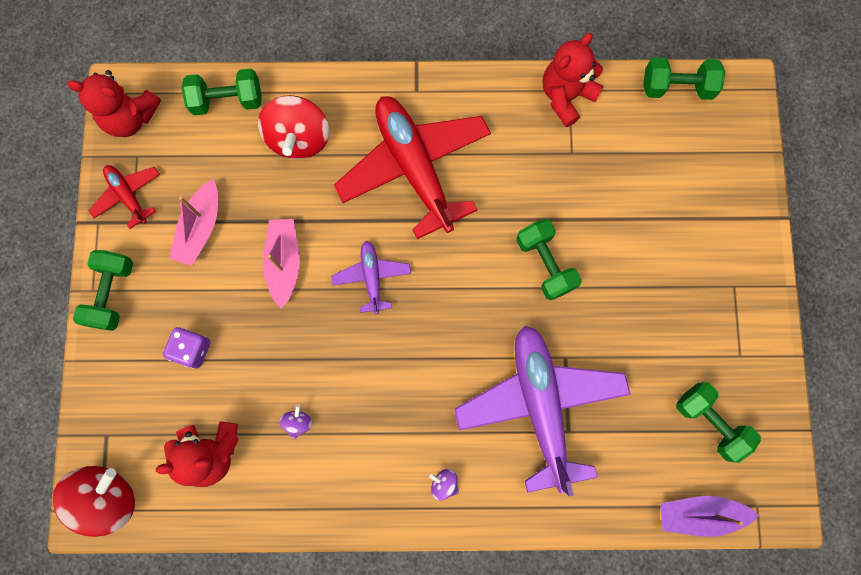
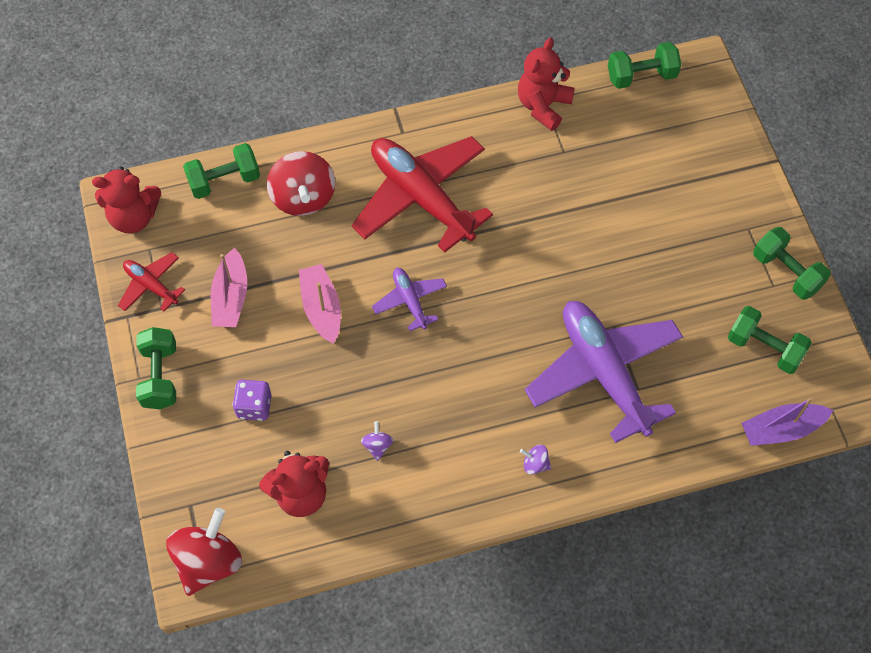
camera: 15 degrees left, 15 degrees down
(545, 264) = (569, 250): green dumbbell -> green dumbbell (786, 272)

